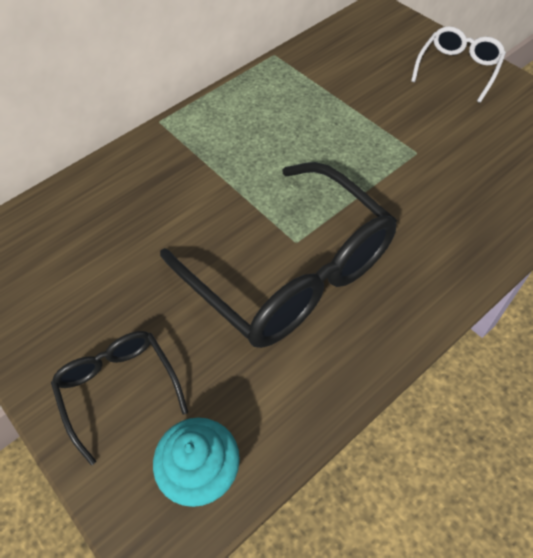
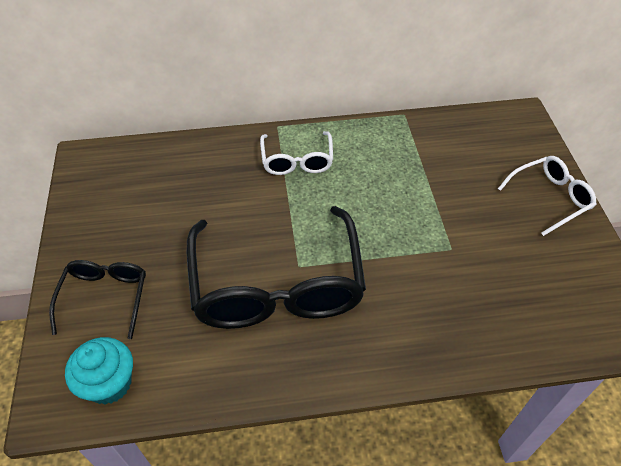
camera: 30 degrees right, 5 degrees down
(208, 145) = (297, 161): none -> white glasses

